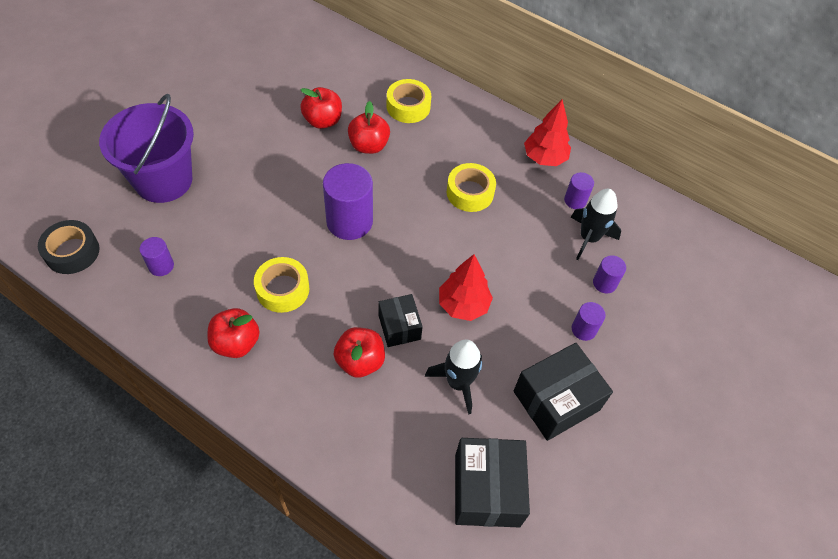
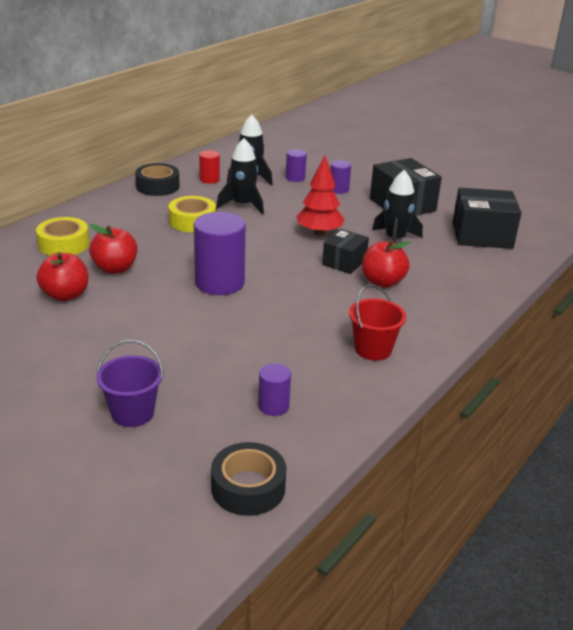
camera: 85 degrees left, 25 degrees down
(163, 180) = (132, 413): purple bucket -> purple bucket, size x0.54
(236, 343) = (373, 349): red apple -> red bucket
(283, 289) = (305, 322): yellow tape -> none
(399, 327) = (344, 262): black box -> black box turned 45 degrees counterclockwise
(516, 233) = (243, 205): none -> black rocket
(544, 158) = (157, 186): red tree -> black tape
(575, 200) = (209, 179): purple cylinder -> red cylinder

